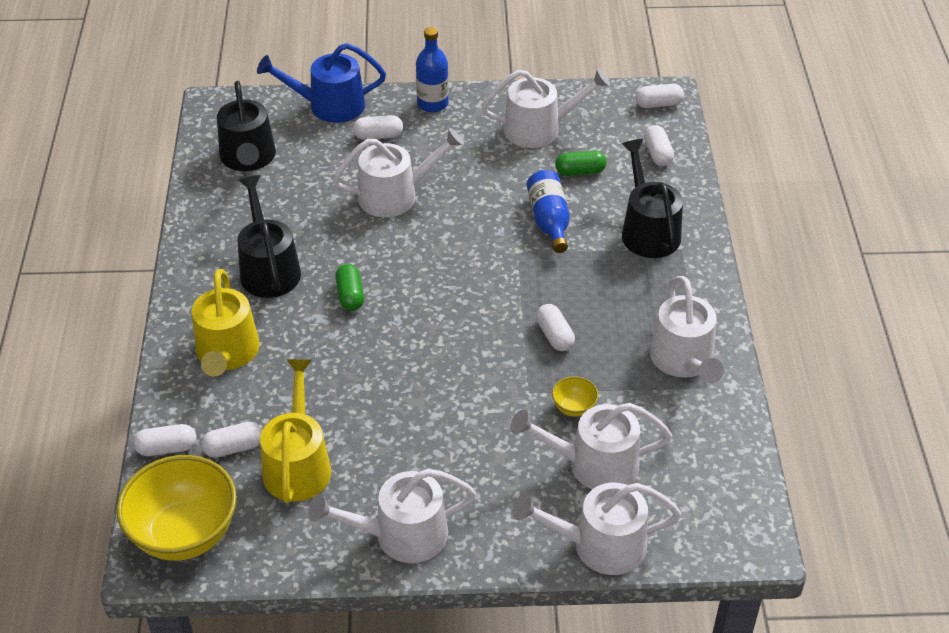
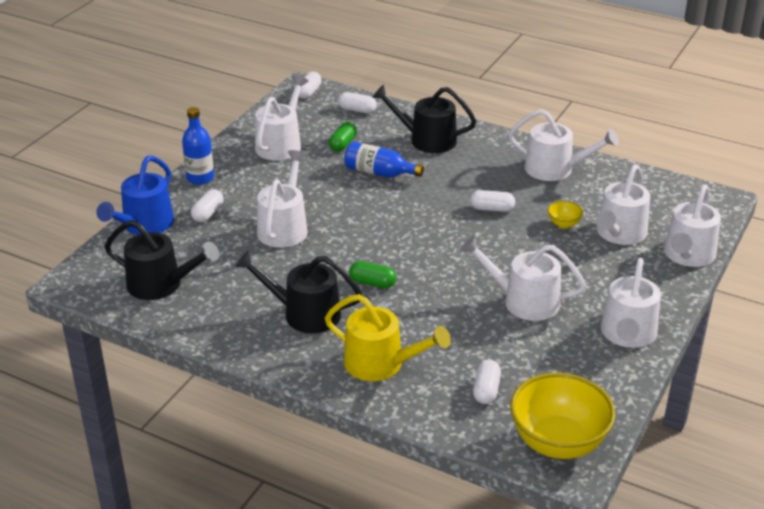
camera: 60 degrees left, 10 degrees down
(167, 448) = (460, 427): white capsule -> none
(297, 464) = (527, 362): yellow watering can -> none
(401, 424) = (524, 301): none -> white watering can

